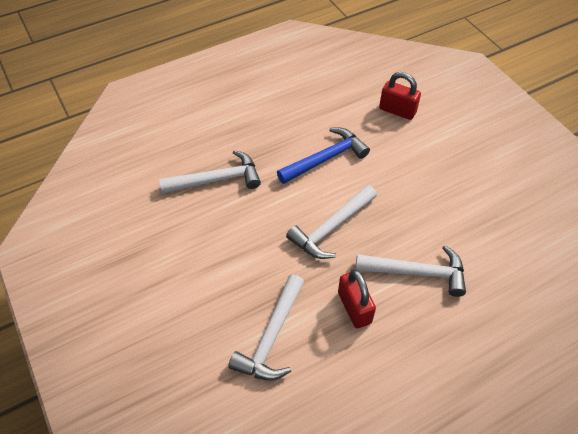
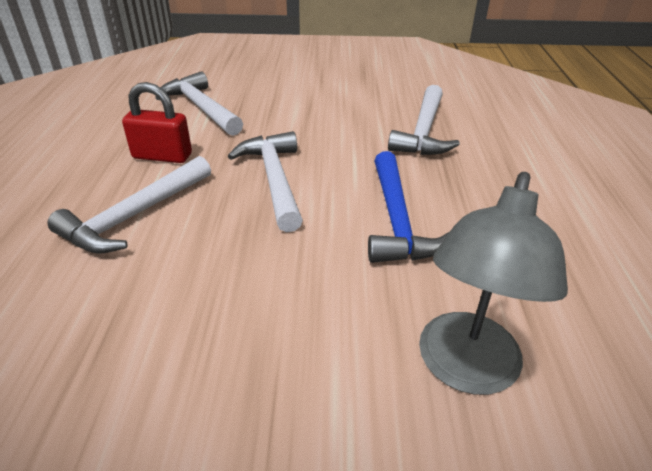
camera: 120 degrees right, 15 degrees down
(397, 110) = (465, 370): red padlock -> grey lamp

